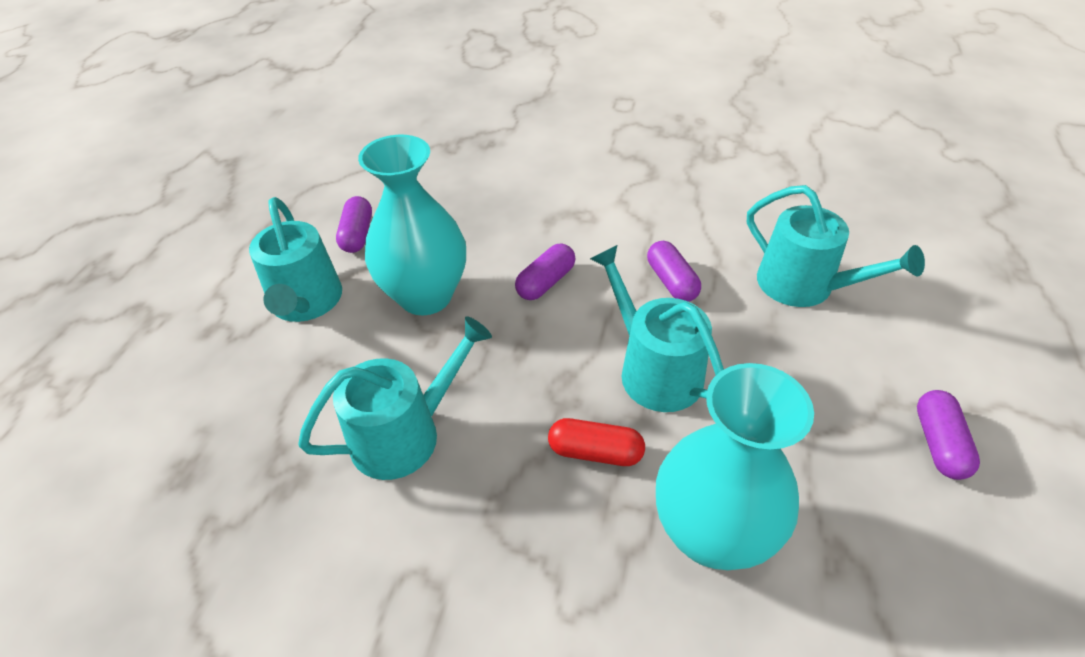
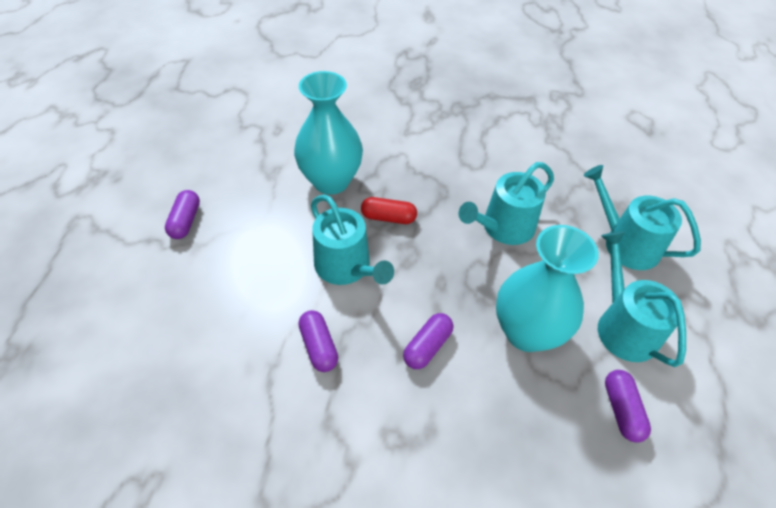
camera: 175 degrees right, 5 degrees up
(803, 286) = (207, 341): turquoise watering can -> turquoise watering can (625, 244)

